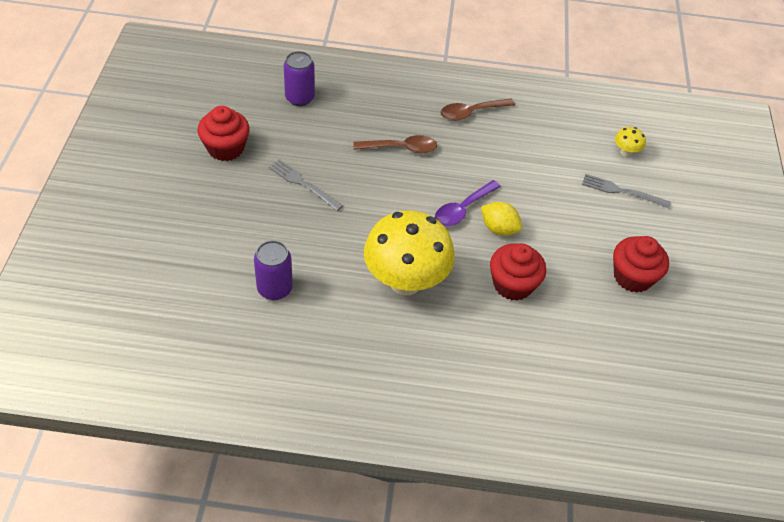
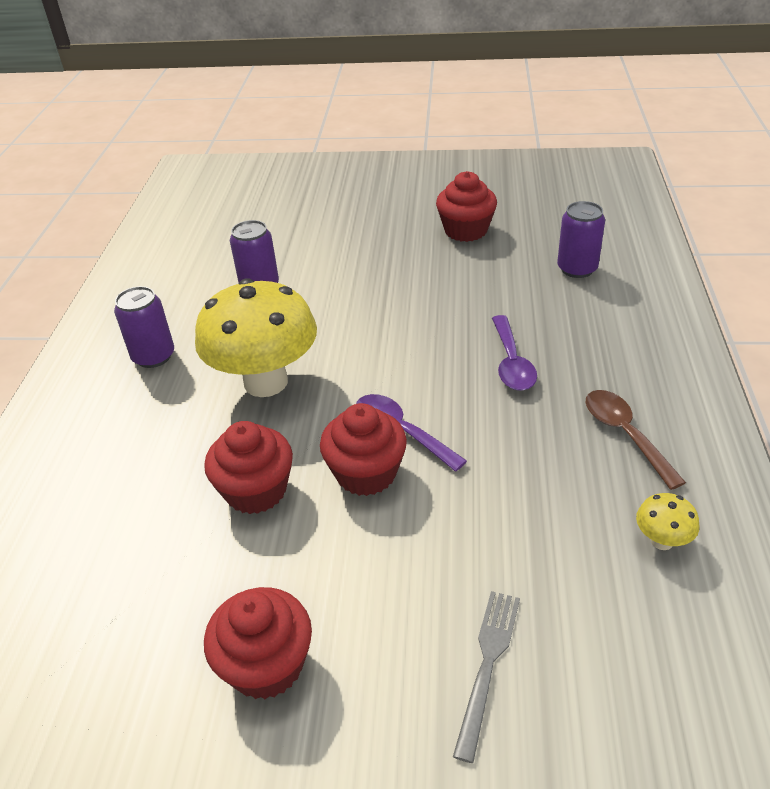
camera: 95 degrees right, 10 degrees down
(303, 184) = (421, 288): grey fork -> none
(363, 359) = (153, 356): none -> purple can
(401, 148) = (511, 363): brown spoon -> purple spoon
(498, 229) = (366, 473): yellow lemon -> red cupcake
(625, 152) = (609, 682): yellow mushroom -> yellow mushroom (661, 541)

